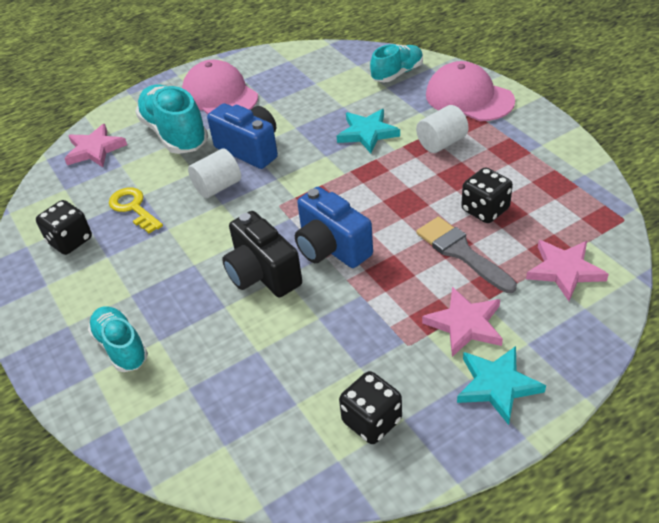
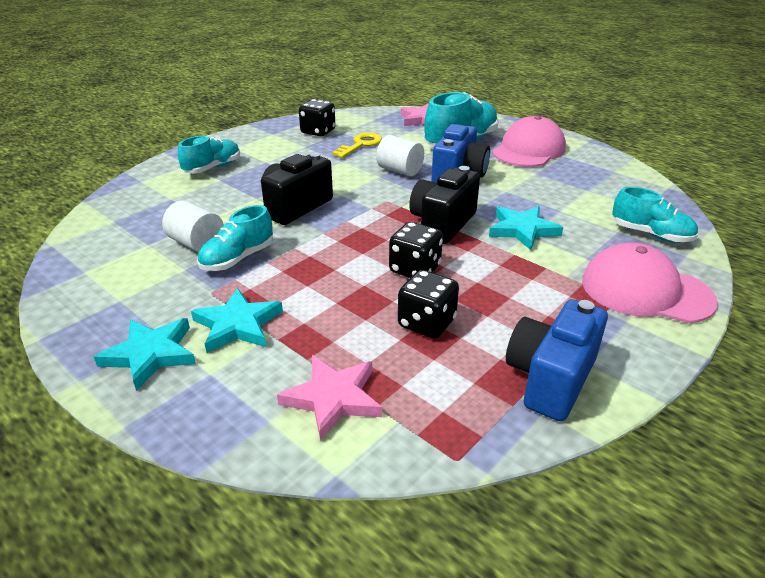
camera: 70 degrees right, 10 degrees down
(331, 248) = (336, 234): blue camera -> blue camera (550, 378)
(339, 176) = (442, 224): none -> black camera
(354, 323) = (238, 259): none -> turquoise shoe
(372, 421) = (121, 283): black dice -> black dice (415, 269)
(441, 143) = (536, 279): white cylinder -> white cylinder (197, 244)
(461, 252) = (347, 312): grey brush -> none
(465, 324) = (237, 325): pink star -> turquoise star
(469, 98) = (645, 291): pink cap -> pink cap turned 90 degrees counterclockwise

